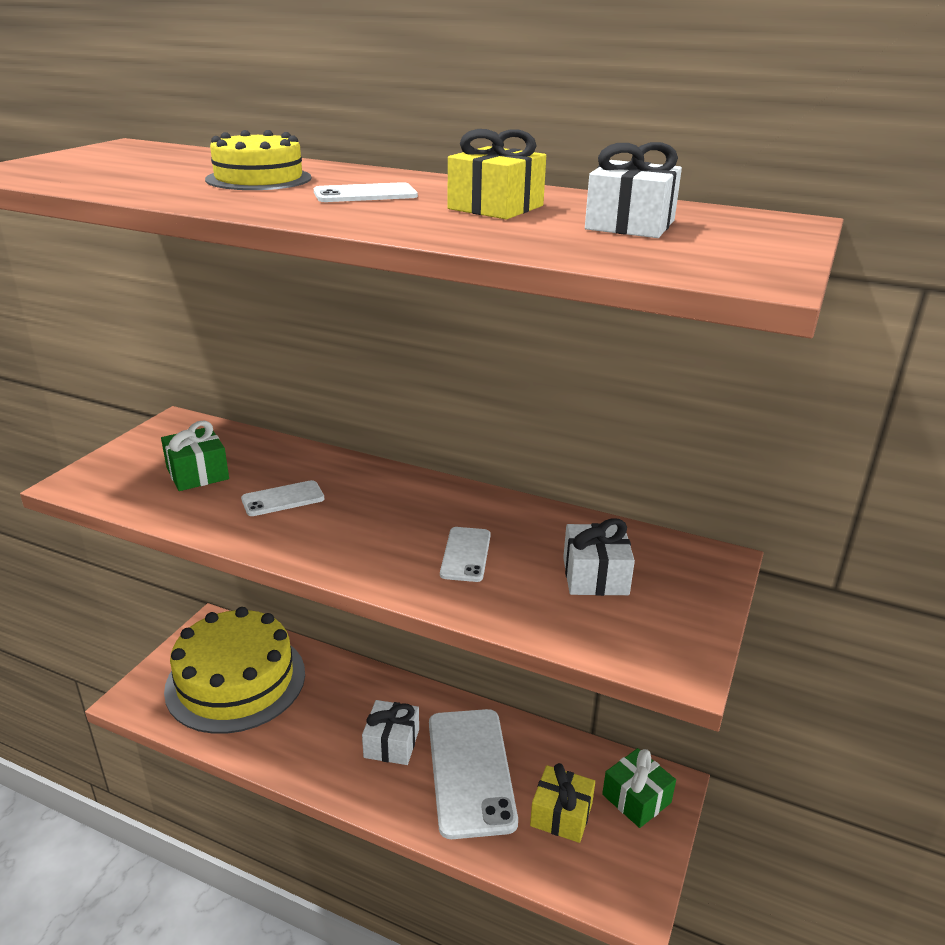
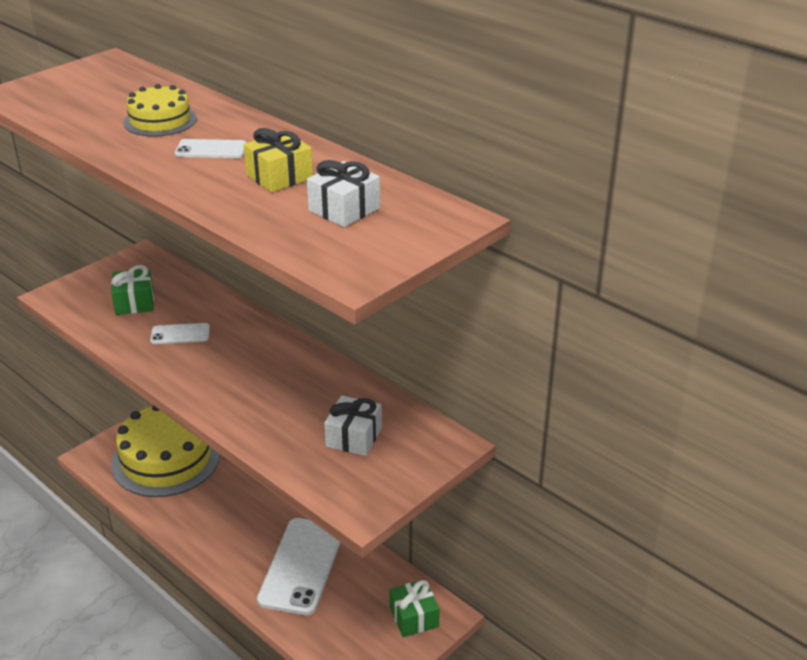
camera: 20 degrees right, 5 degrees up
(391, 743) = (255, 532): white gift -> none
(466, 554) = (276, 402): white phone -> none
(561, 815) = (350, 613): yellow gift -> none

